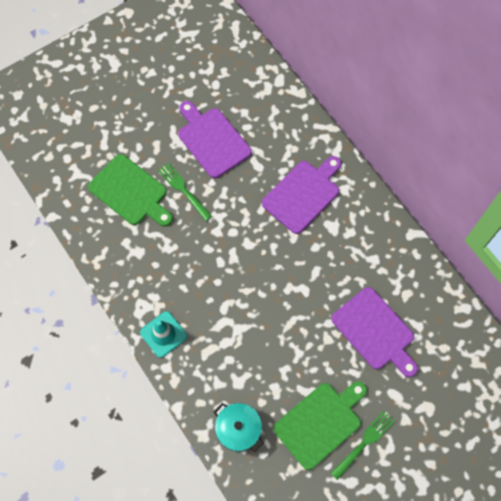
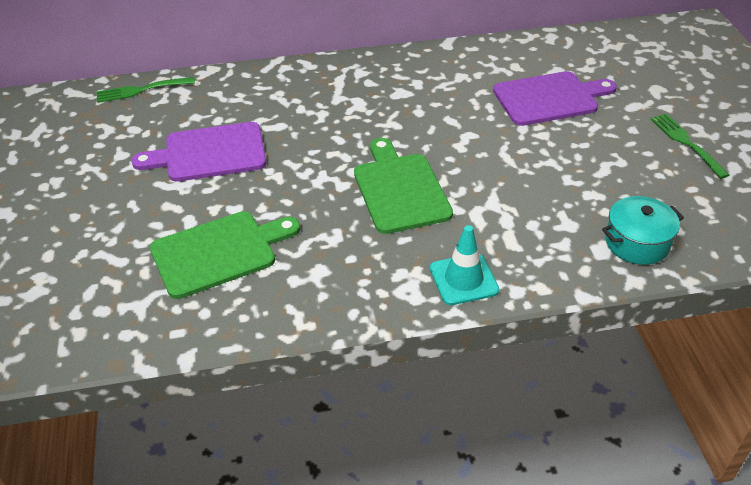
camera: 65 degrees left, 25 degrees down
(183, 189) = (258, 198): green fork -> green fork (141, 90)
(303, 194) = (344, 102): purple cutting board -> none
(320, 422) = (650, 169): green cutting board -> green cutting board (400, 189)

